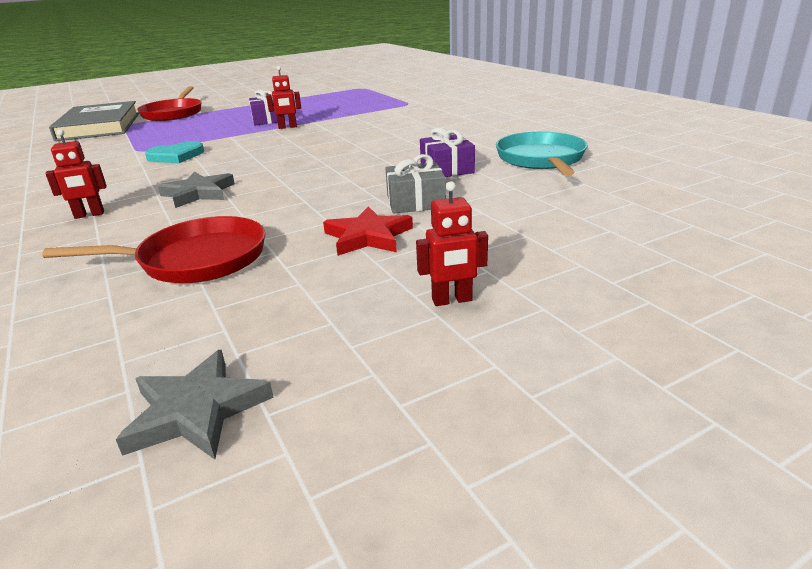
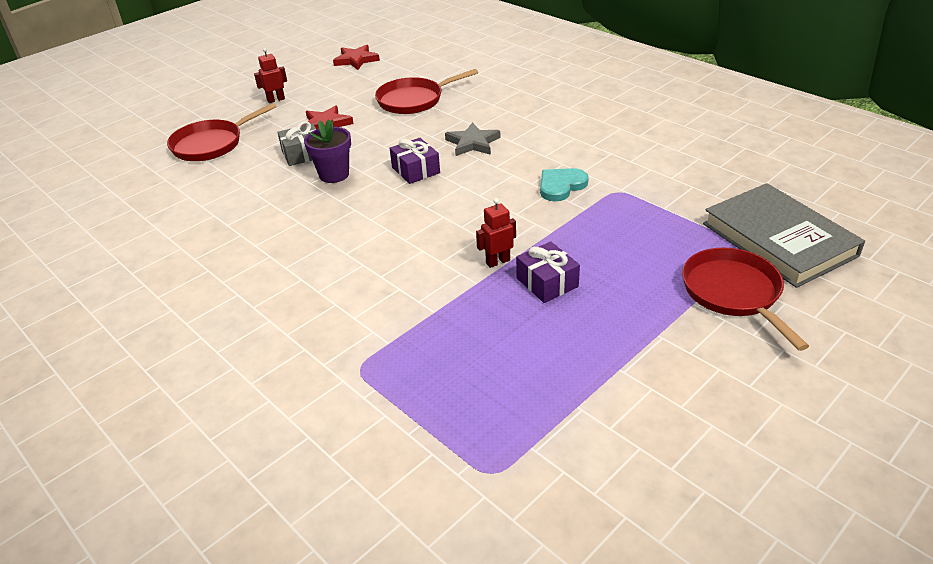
camera: 165 degrees right, 10 degrees up
(89, 215) = (526, 116): red robot -> none
(196, 411) = (356, 60): grey star -> red star
(384, 179) = (334, 175): none -> purple flower pot
(447, 169) = (283, 194): purple gift -> purple gift (415, 170)
(541, 159) = (197, 218): turquoise pan -> none
(562, 228) = (211, 144): none -> red pan

